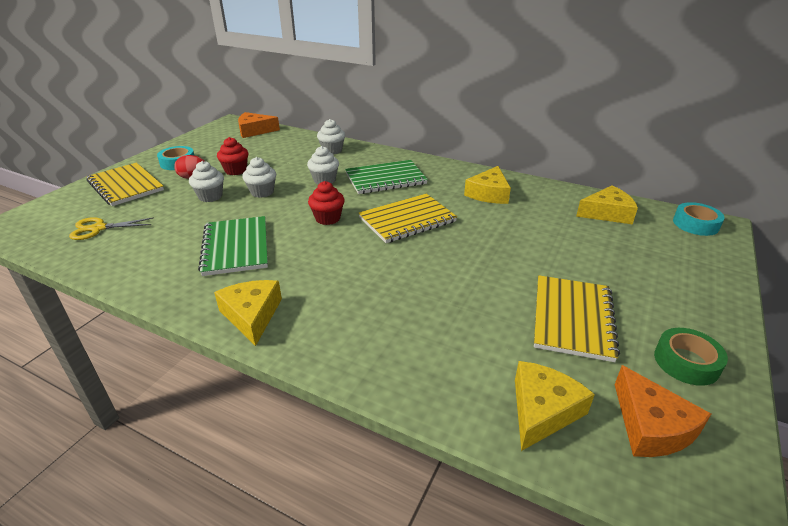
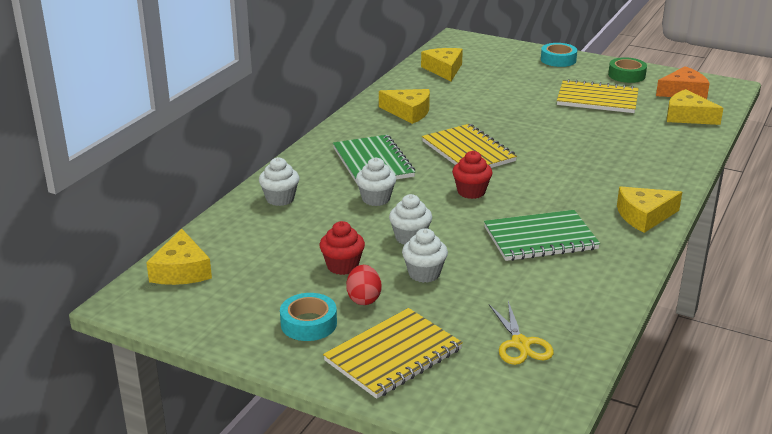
camera: 90 degrees left, 5 degrees down
(254, 131) = (181, 270): orange cheese -> yellow cheese
(695, 224) = (458, 44): turquoise tape -> turquoise tape (558, 60)

